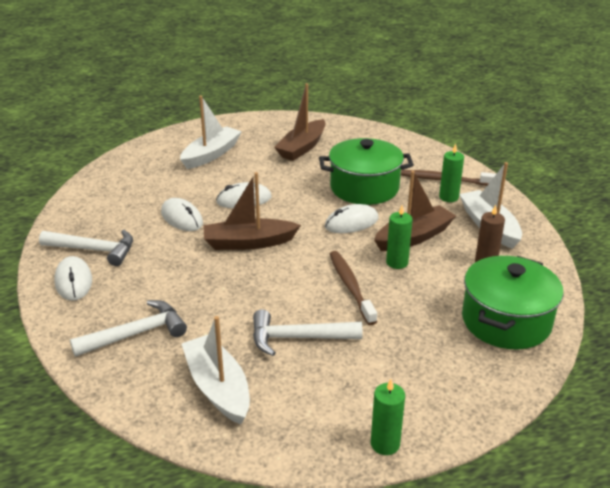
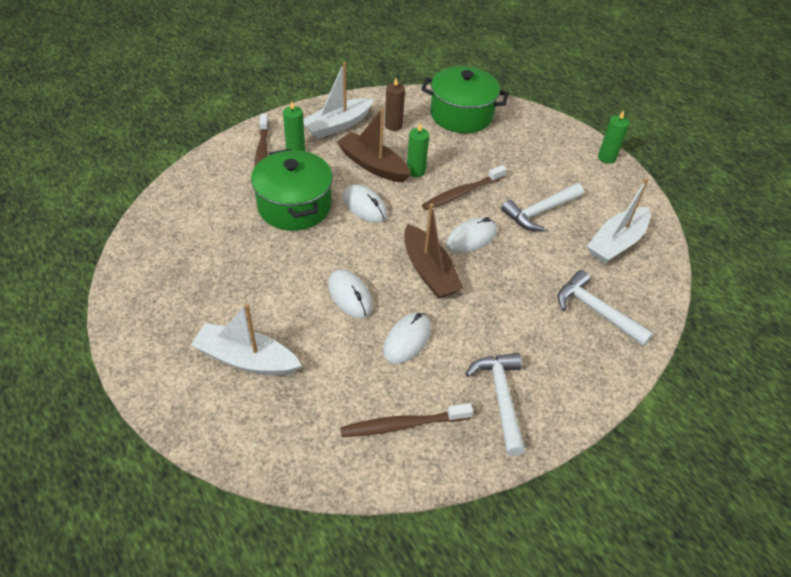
camera: 110 degrees left, 15 degrees up
(73, 281) = (559, 392): white mouse -> white mouse (471, 238)
(111, 203) = (402, 425): none -> brown toothbrush
(298, 338) = (540, 212): white hammer -> white hammer turned 75 degrees clockwise
(302, 147) = (209, 272): brown boat -> none

